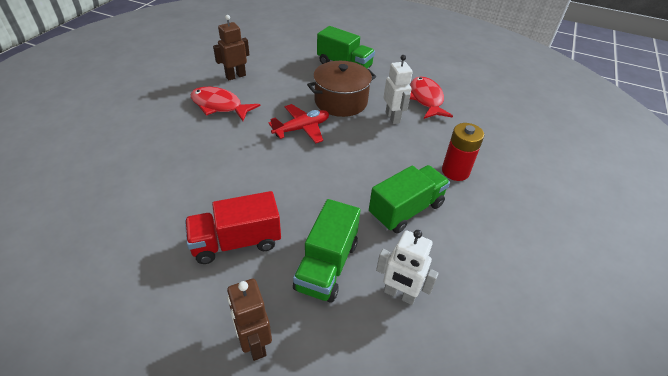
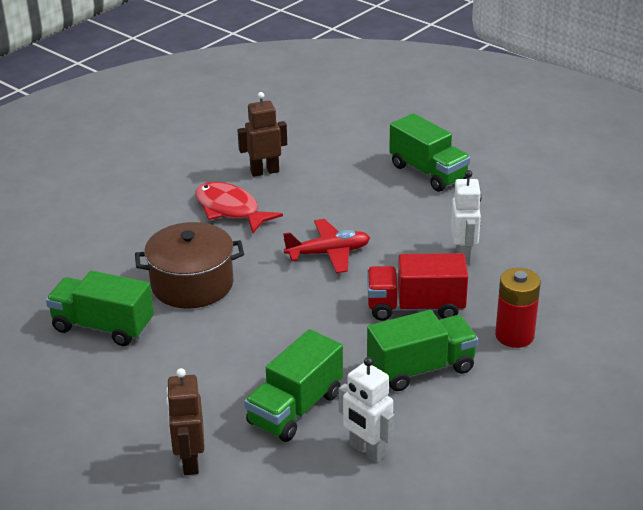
camera: 20 degrees right, 10 degrees down
(141, 218) = (103, 327): none -> green truck
(236, 242) = (201, 368): red truck -> red truck (415, 307)
(341, 101) = (398, 224): brown pot -> brown pot (192, 284)
(426, 99) = (527, 236): red fish -> none

